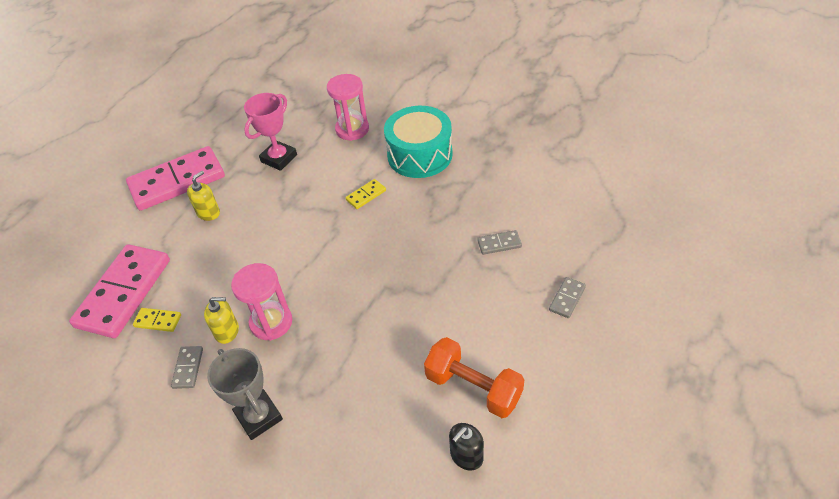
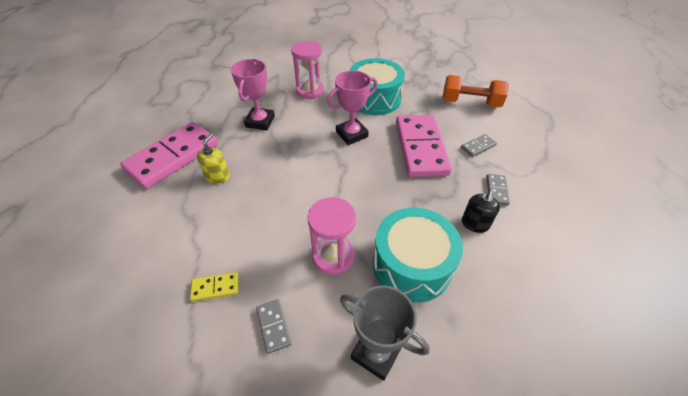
camera: 25 degrees left, 0 degrees up
(124, 293) = (164, 270): pink domino -> pink domino (421, 148)
(227, 331) = (294, 277): yellow soap dispenser -> none
(338, 352) = (411, 265): none -> turquoise drum
(366, 195) = (351, 134): yellow domino -> pink trophy
(466, 456) = (584, 323): black soap dispenser -> black soap dispenser (475, 224)
(473, 387) = (543, 261): orange dumbbell -> orange dumbbell (470, 102)
(567, 298) = (555, 173): grey domino -> grey domino (496, 190)

